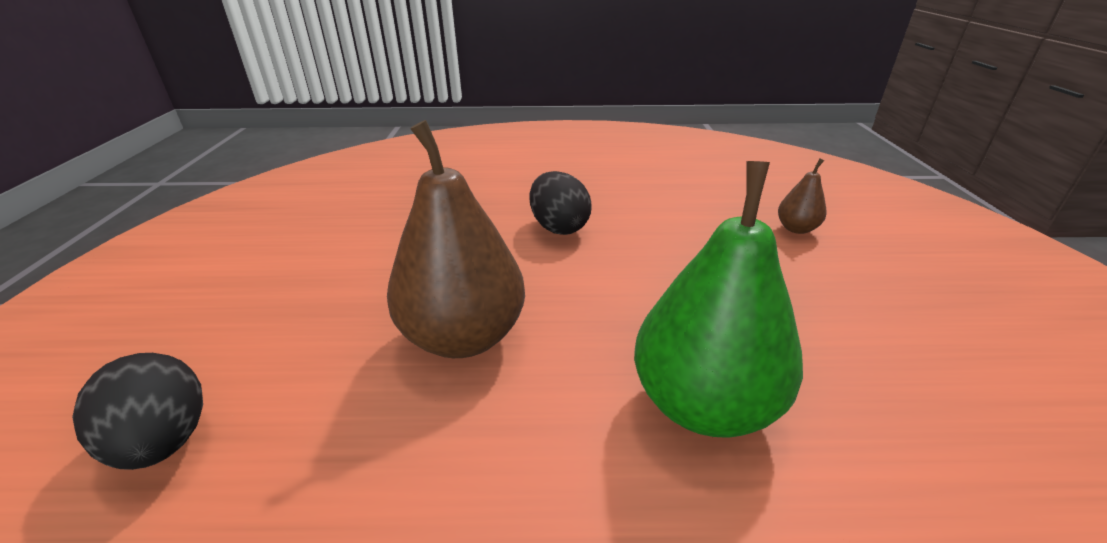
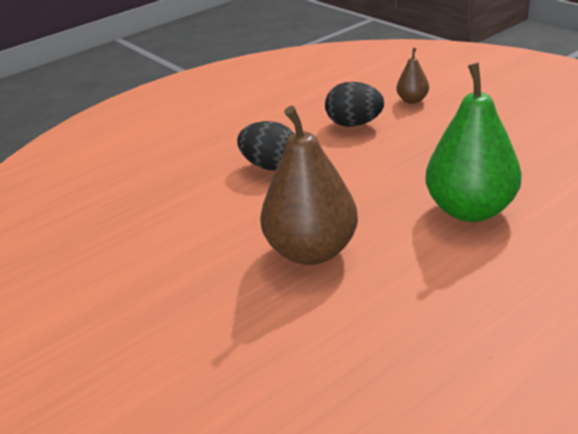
camera: 35 degrees left, 0 degrees up
(165, 441) = (228, 390): black egg -> black egg (354, 124)

